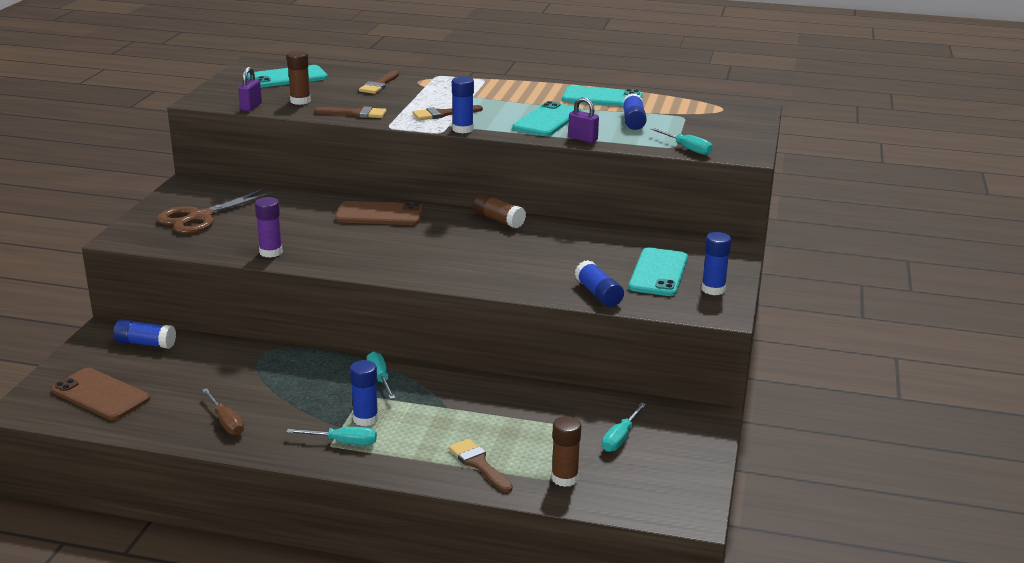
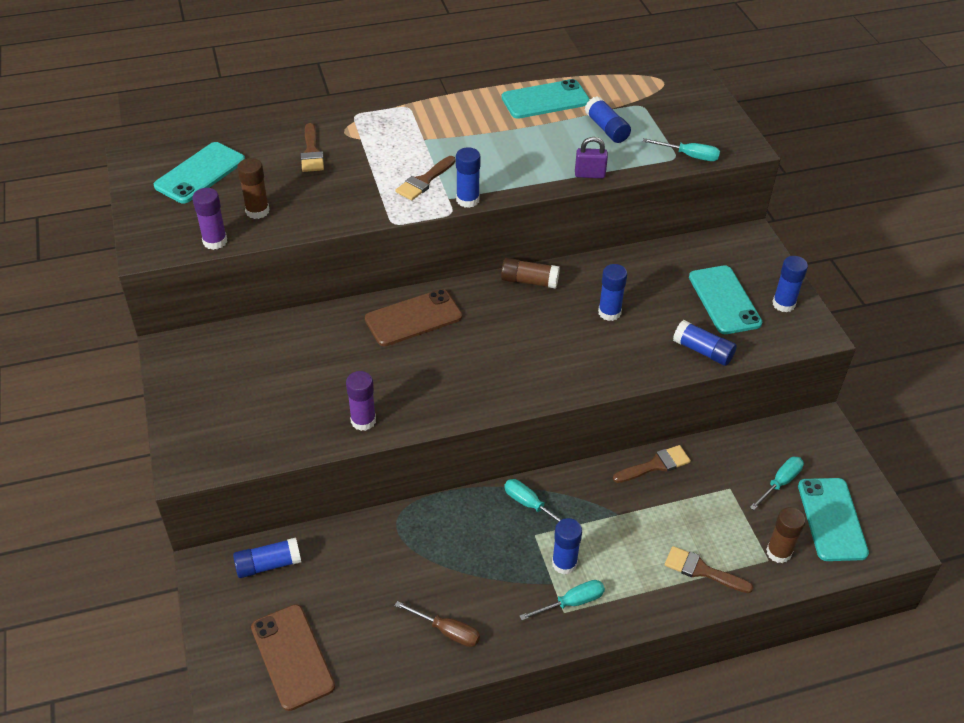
camera: 30 degrees left, 20 degrees up
(100, 395) = (292, 657): brown phone -> brown phone turned 60 degrees clockwise
(200, 217) = (238, 397): brown scissors -> none
(251, 107) = (215, 241): purple padlock -> purple glue stick
(356, 114) = (338, 212): brown brush -> brown brush (655, 465)
(544, 252) = (609, 312): none -> blue glue stick
(547, 120) = (530, 155): turquoise phone -> turquoise phone (832, 519)
(620, 438) = (780, 483): turquoise screwdriver -> turquoise screwdriver turned 135 degrees counterclockwise

